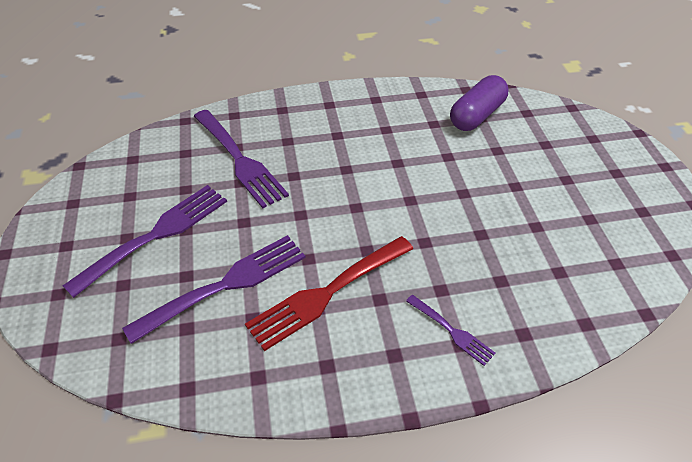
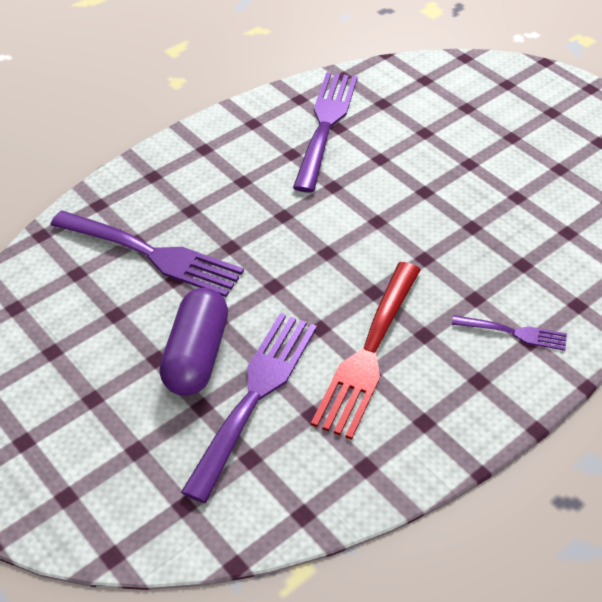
camera: 30 degrees left, 0 degrees up
(156, 235) = (126, 380): purple fork -> purple fork (325, 125)
(476, 115) = (376, 101): purple capsule -> purple capsule (196, 355)

